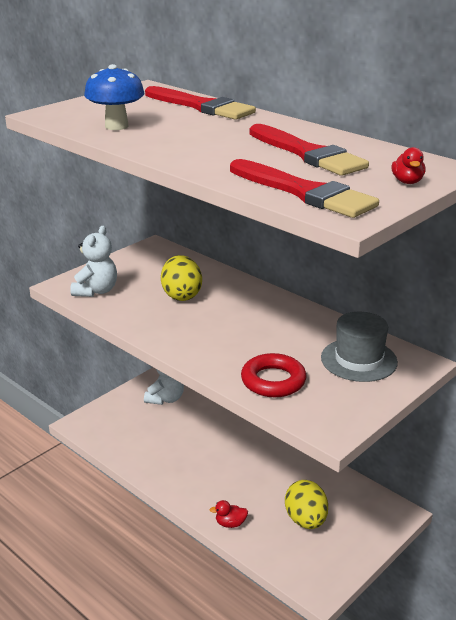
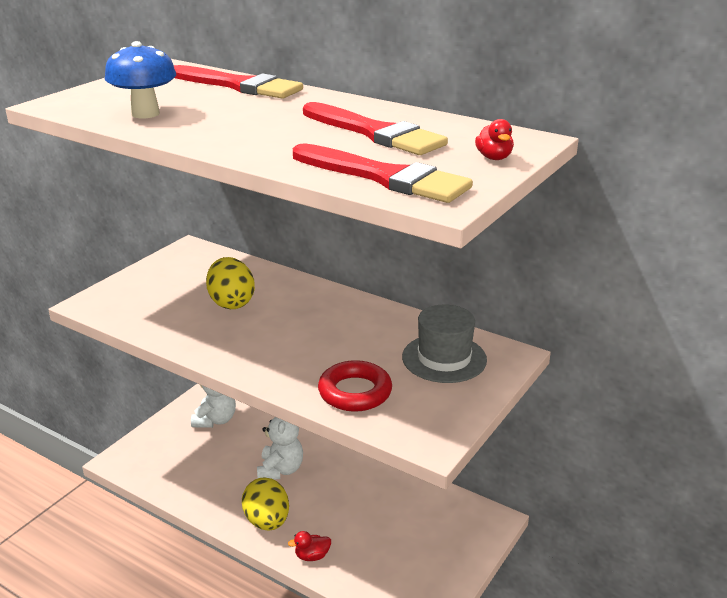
camera: 10 degrees left, 0 degrees up
(96, 291) = (130, 306): white teddy bear -> white teddy bear (280, 470)
(305, 520) = (395, 541): yellow egg -> yellow egg (267, 521)

